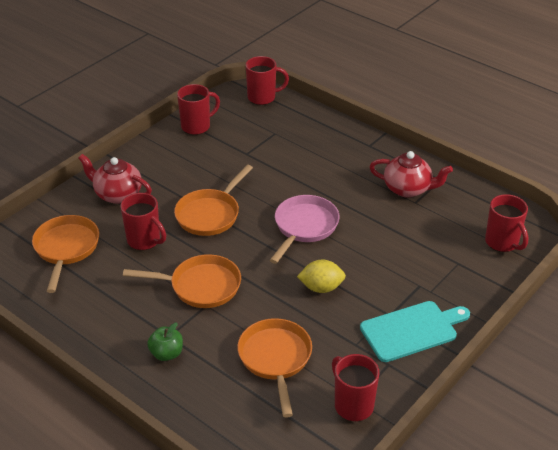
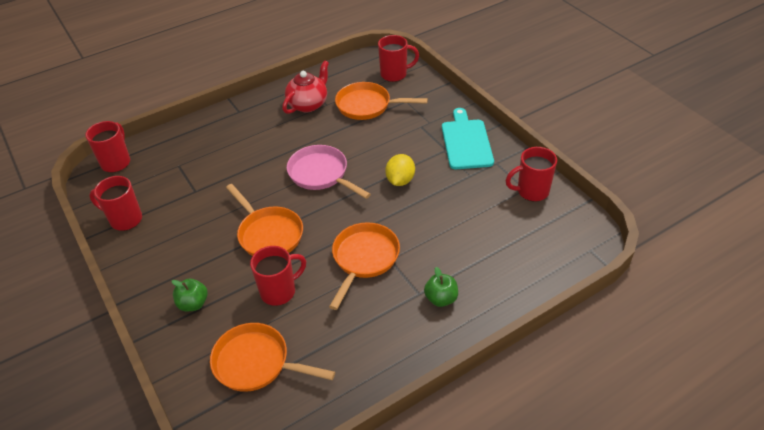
camera: 70 degrees left, 5 degrees up
(117, 194) = (193, 304): red teapot -> green apple
(197, 126) = (125, 219): red mug -> red mug turned 60 degrees counterclockwise
(275, 359) = (471, 225): orange pan -> orange pan (367, 105)

